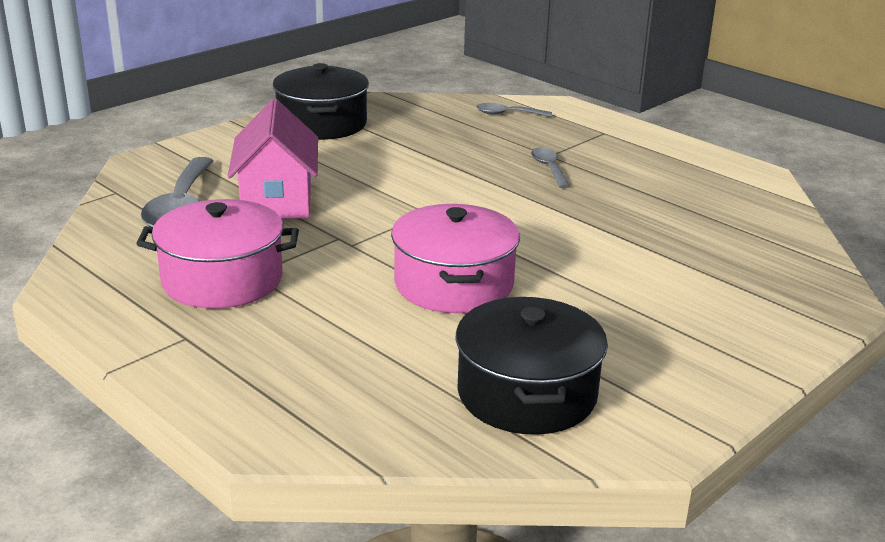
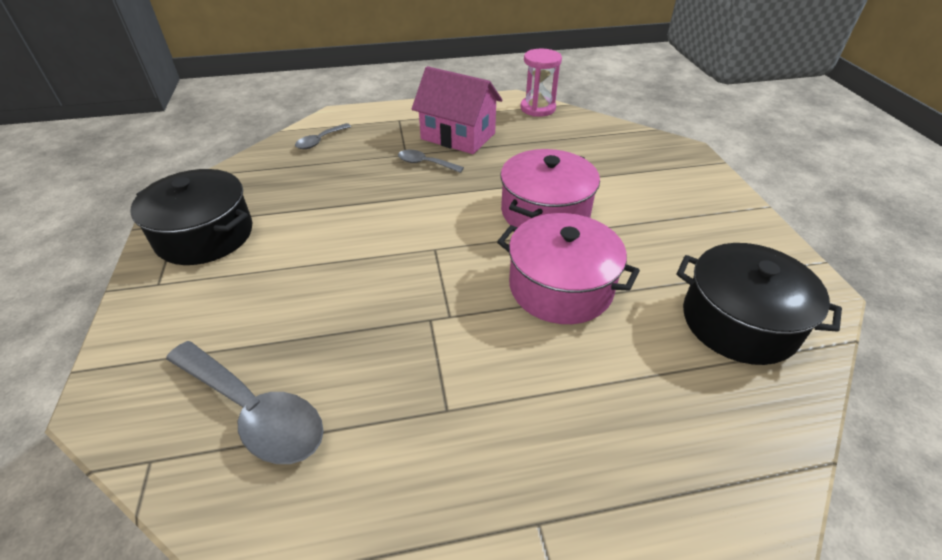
camera: 55 degrees left, 15 degrees up
(222, 280) = (442, 440): pink pot -> pink pot (545, 212)
(277, 200) = (319, 329): pink house -> pink house (458, 136)
(764, 191) = (538, 108): none -> pink hourglass

